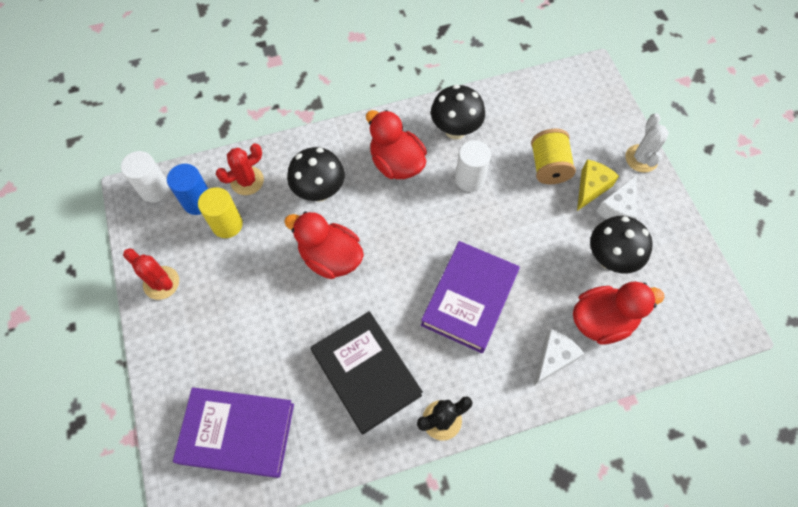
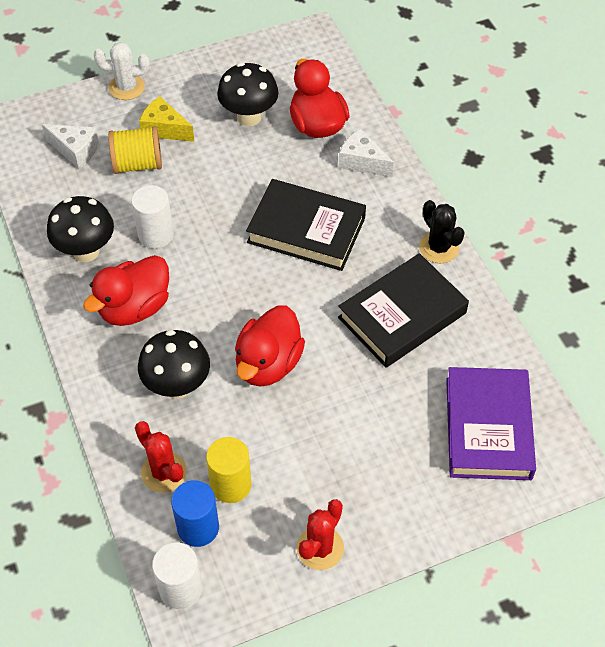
camera: 95 degrees left, 10 degrees down
(469, 299) = (306, 230): purple book -> black book
(617, 208) = (189, 109): white cheese -> white cheese (75, 151)

